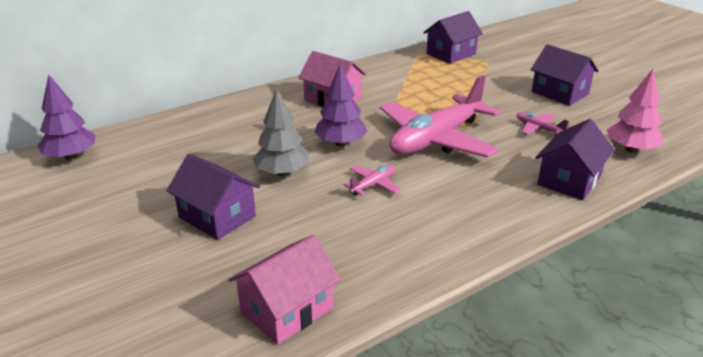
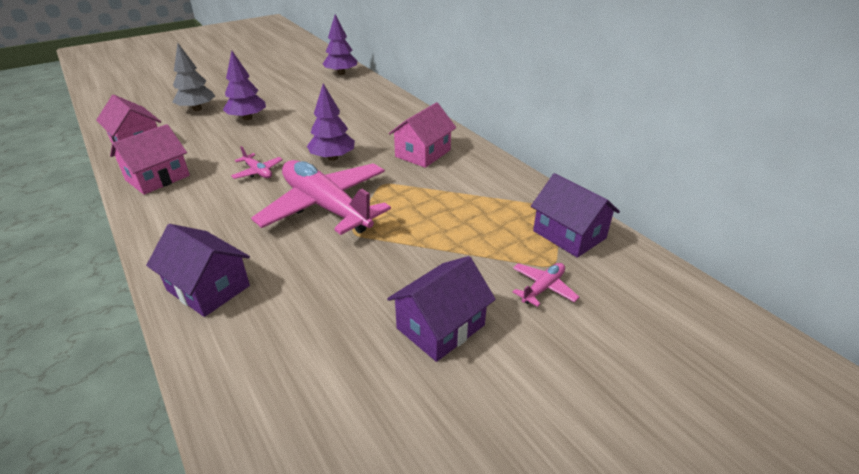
camera: 90 degrees right, 5 degrees up
(217, 217) = (247, 118): purple house -> purple tree
(282, 173) = (293, 136): grey tree -> grey tree (197, 109)
(393, 258) = (157, 178): none -> pink house
(539, 129) = (332, 284): pink plane -> pink plane (543, 288)
(631, 149) = (251, 366): pink tree -> none

